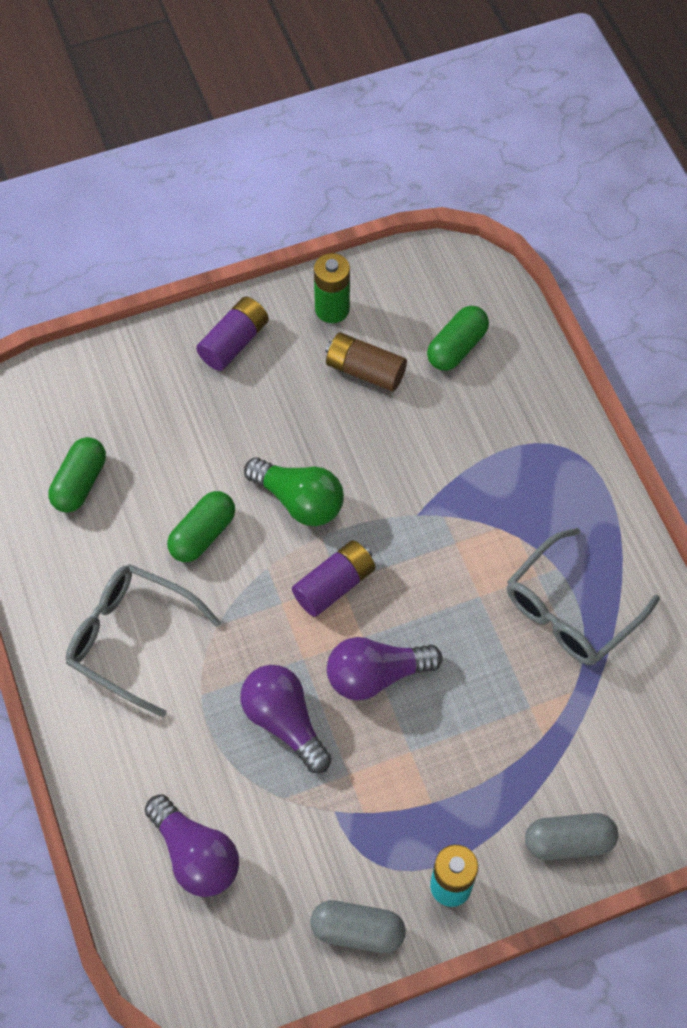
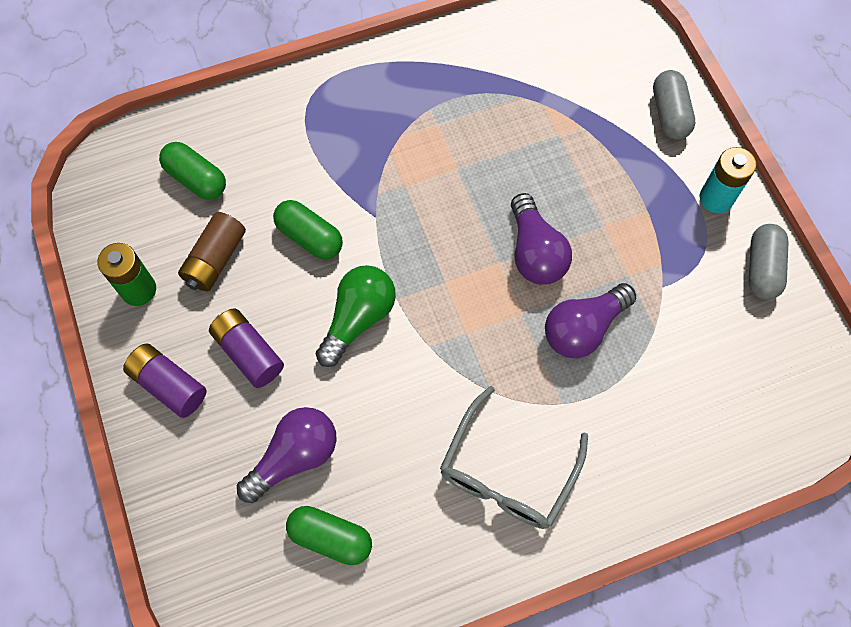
camera: 90 degrees left, 5 degrees up
(195, 855) = (714, 402): purple light bulb -> purple light bulb (294, 457)
(203, 534) = (393, 408): green capsule -> green capsule (309, 237)
(334, 585) = (447, 287): purple battery -> purple battery (248, 353)
(571, 609) = (468, 101): grey glasses -> none

